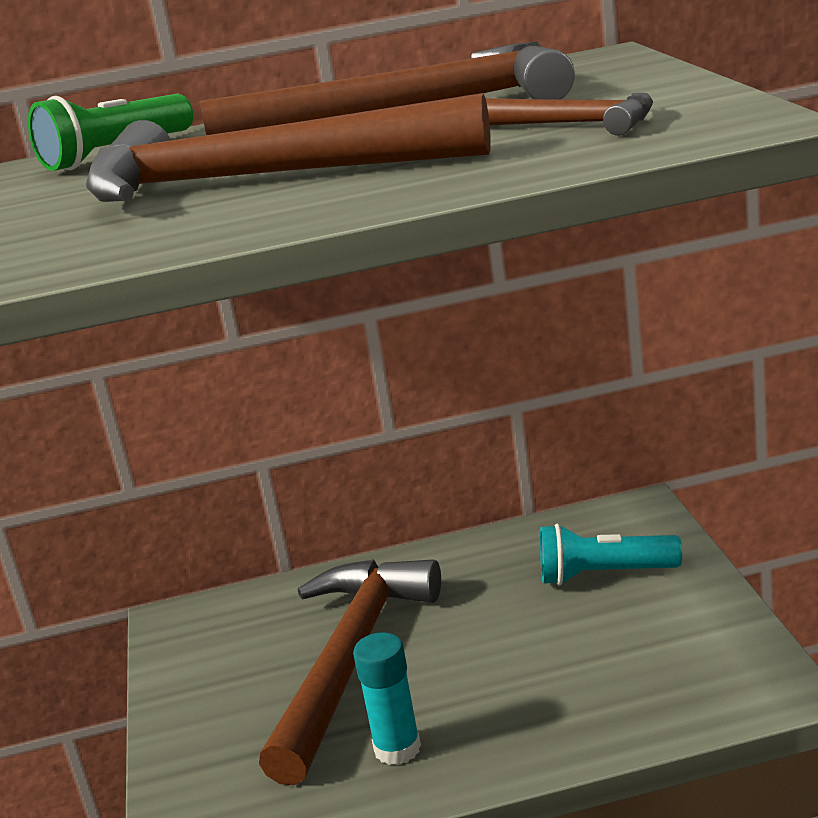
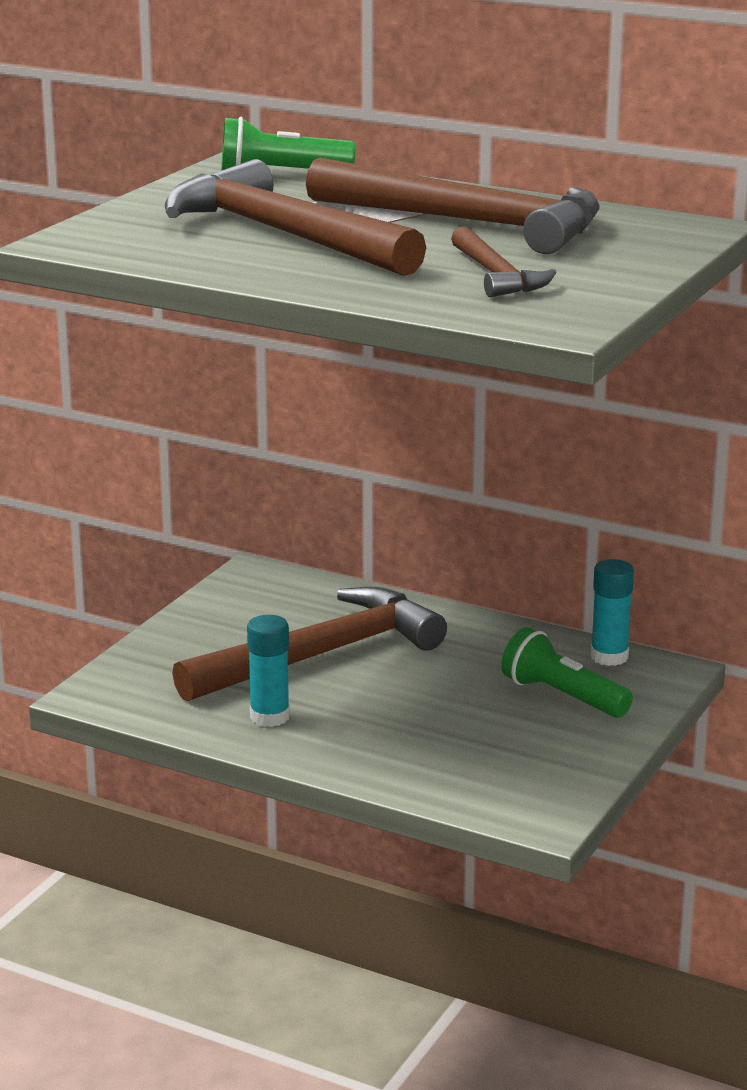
camera: 35 degrees right, 0 degrees up
(581, 523) = (609, 657): none -> turquoise glue stick
(604, 575) = (562, 696): turquoise flashlight -> green flashlight

